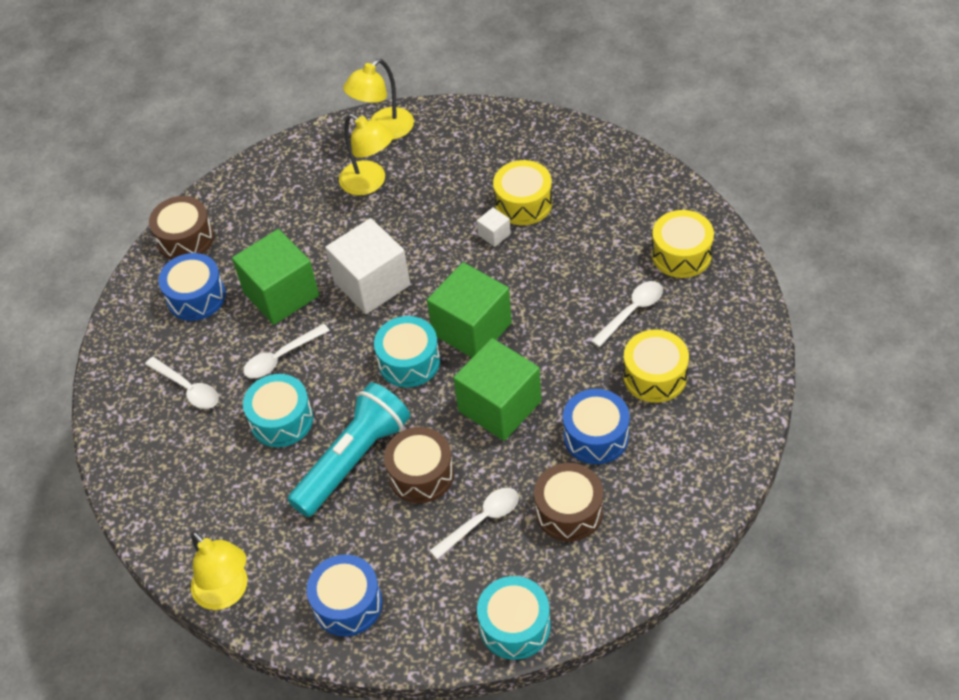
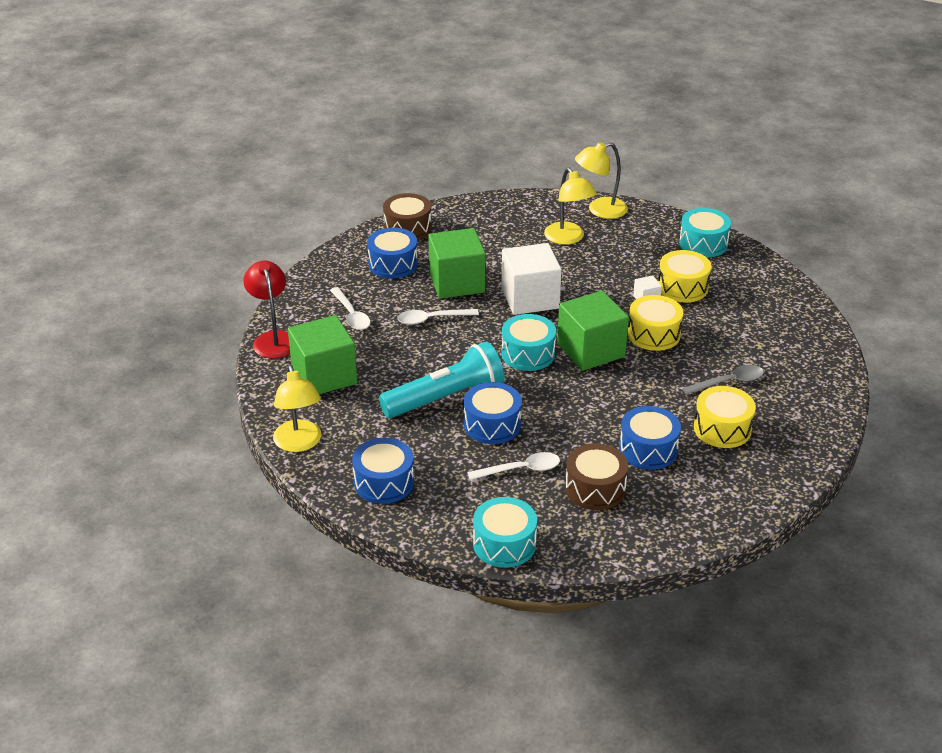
camera: 20 degrees right, 15 degrees down
(117, 460) = (273, 339): none -> red lamp
(281, 420) = (407, 356): turquoise drum -> turquoise drum (703, 243)
(421, 474) = (492, 425): brown drum -> blue drum
(499, 406) = (582, 404): green cube -> green cube (324, 376)
(632, 311) = (729, 382): white spoon -> grey spoon
(681, 254) = (795, 360): yellow drum -> yellow drum (653, 334)

